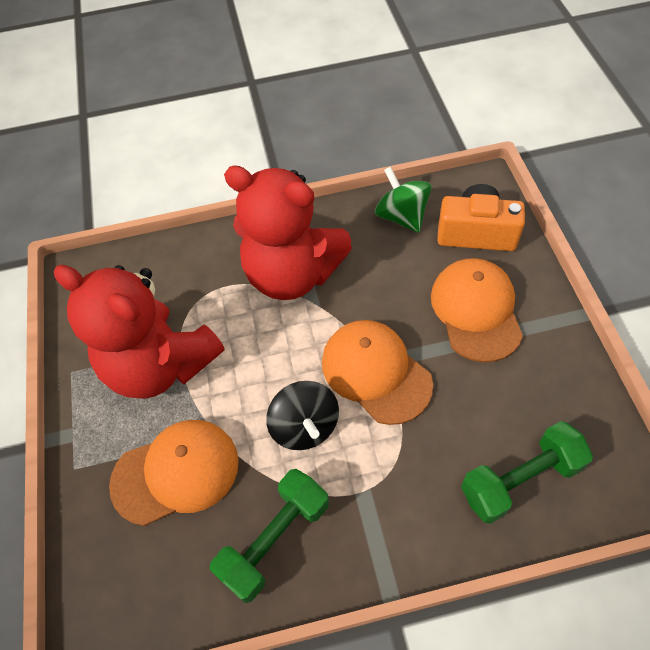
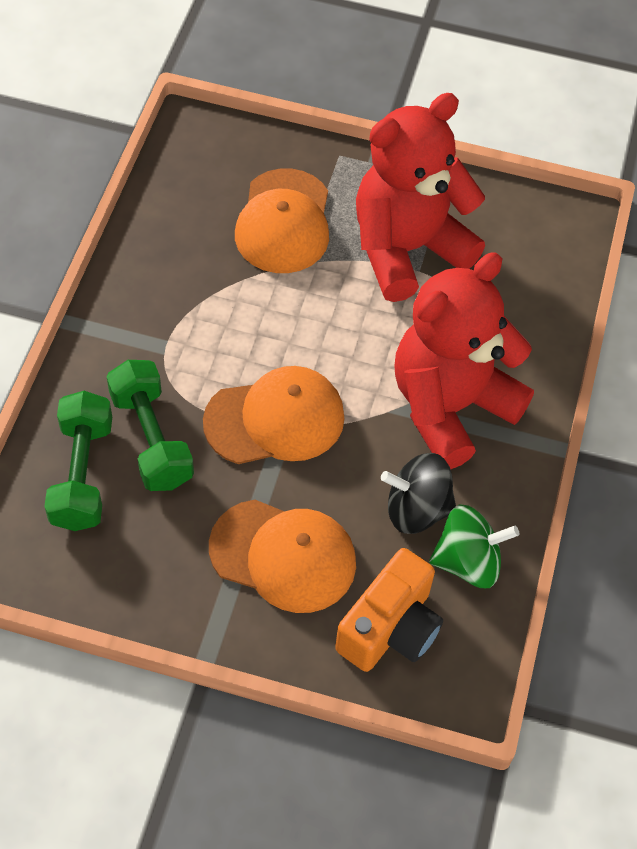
camera: 110 degrees right, 0 degrees up
(274, 540) = (172, 265): green dumbbell -> green dumbbell (151, 439)
(305, 426) = (259, 333): black spinning top -> black spinning top (416, 509)

